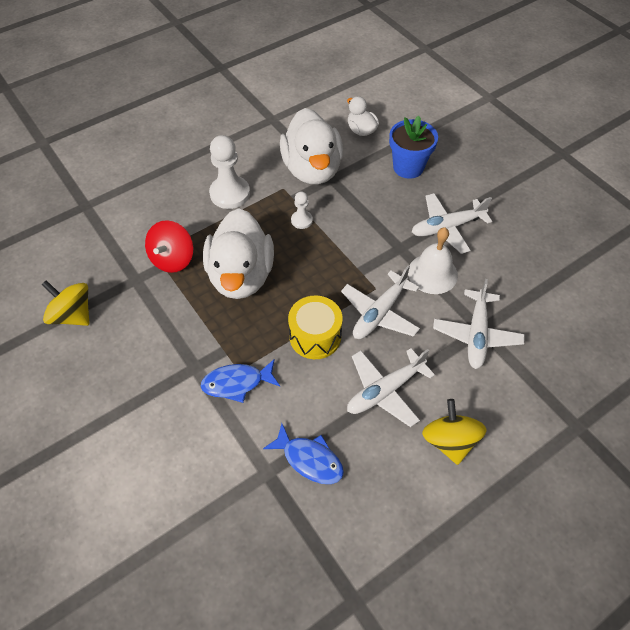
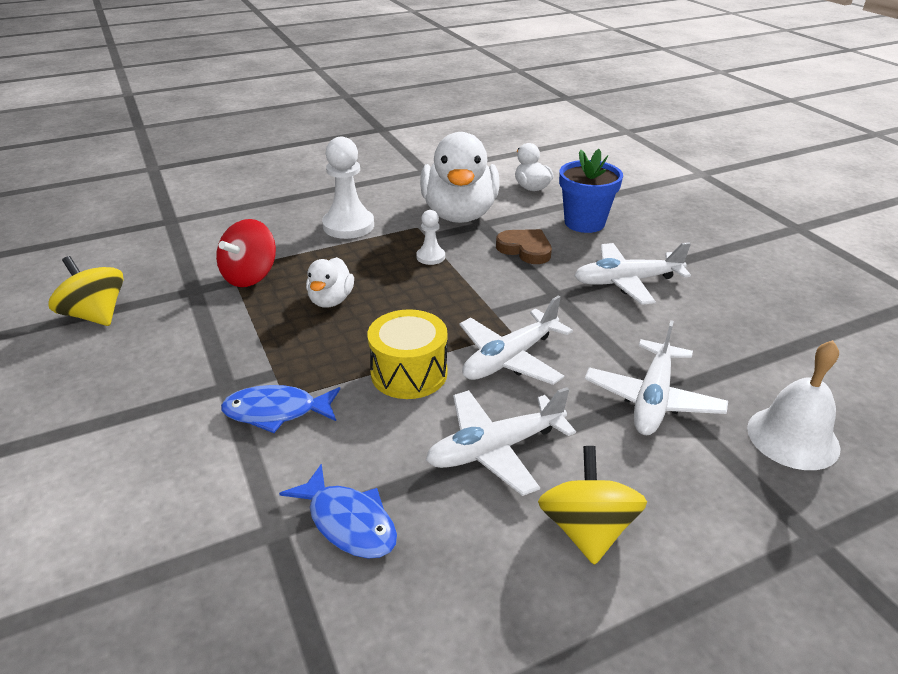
camera: 10 degrees right, 20 degrees down
(241, 276) = (331, 300): white duck -> white duck, size x0.48
(369, 203) = (525, 249): none -> brown heart
(432, 273) = (597, 325): white bell -> white bell (793, 437)

